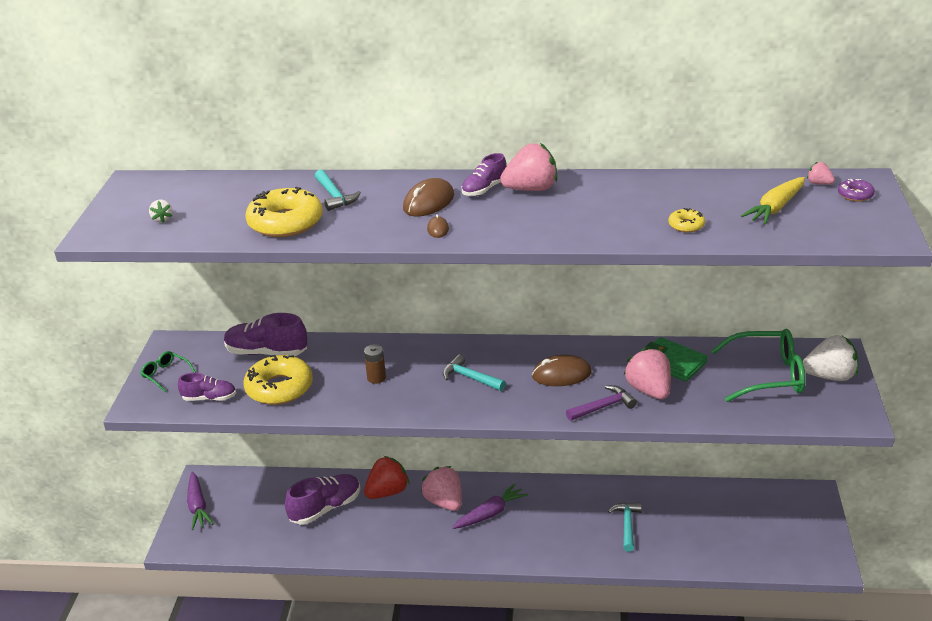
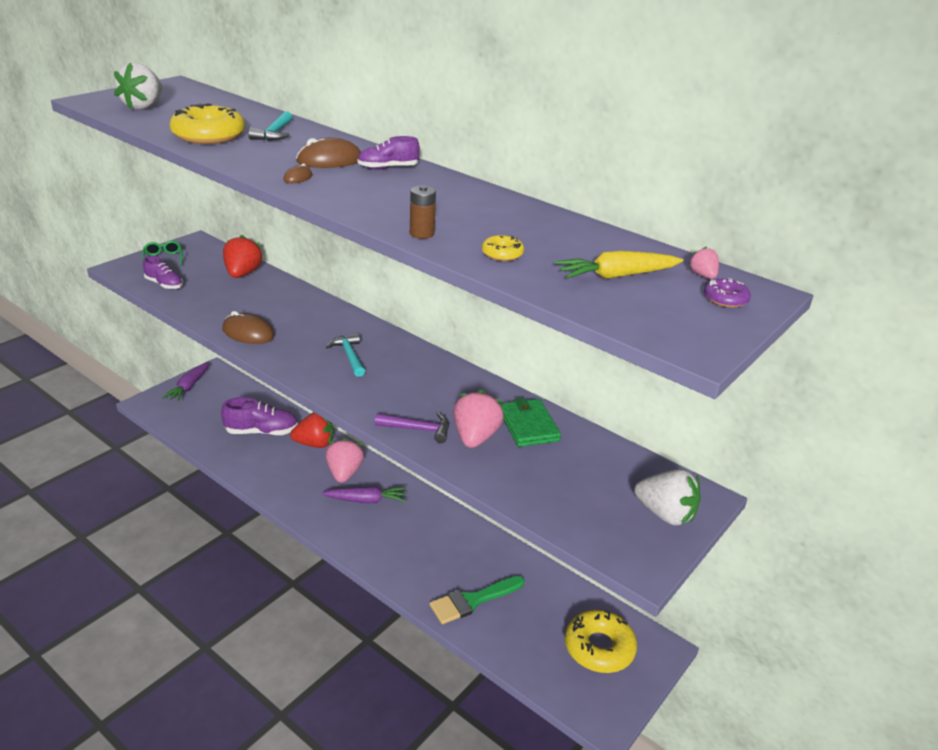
camera: 30 degrees right, 0 degrees up
(162, 219) = (143, 106): white strawberry -> white strawberry, size x2.14
(267, 352) = (242, 274): purple shoe -> red strawberry
(279, 388) = (214, 299): yellow donut -> yellow donut (599, 648)
(376, 378) = (285, 324): brown battery -> brown battery (422, 234)
(531, 189) = (424, 181): pink strawberry -> none
(561, 374) = (421, 388): brown mouse -> brown mouse (248, 333)
(627, 525) = (460, 572): turquoise hammer -> none
(659, 540) = (472, 601): none -> green brush
(767, 375) = (602, 481): green glasses -> none

